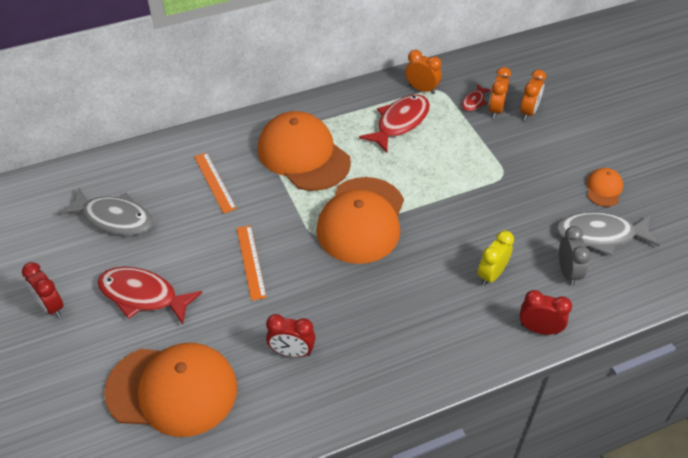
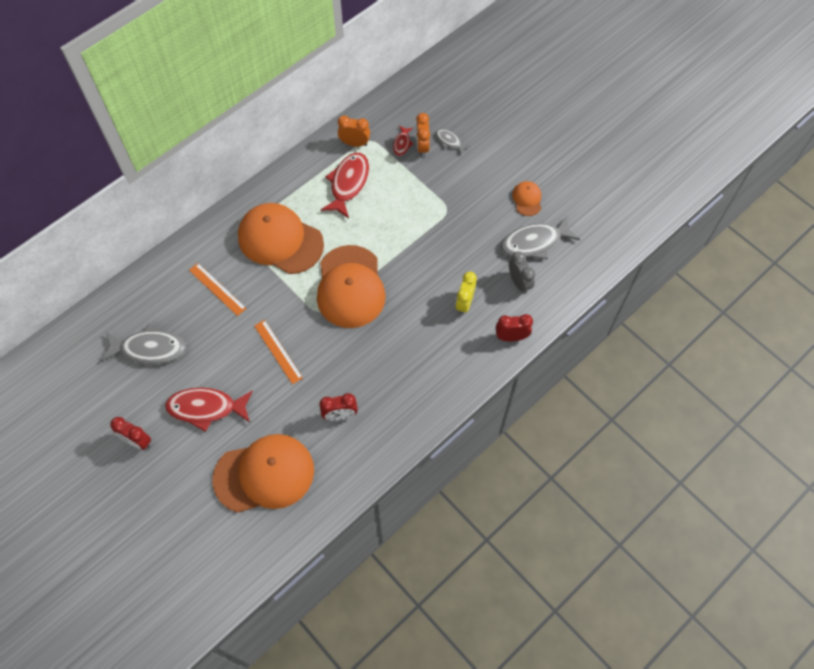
camera: 20 degrees left, 15 degrees up
(528, 112) = (449, 141): orange clock -> grey fish

